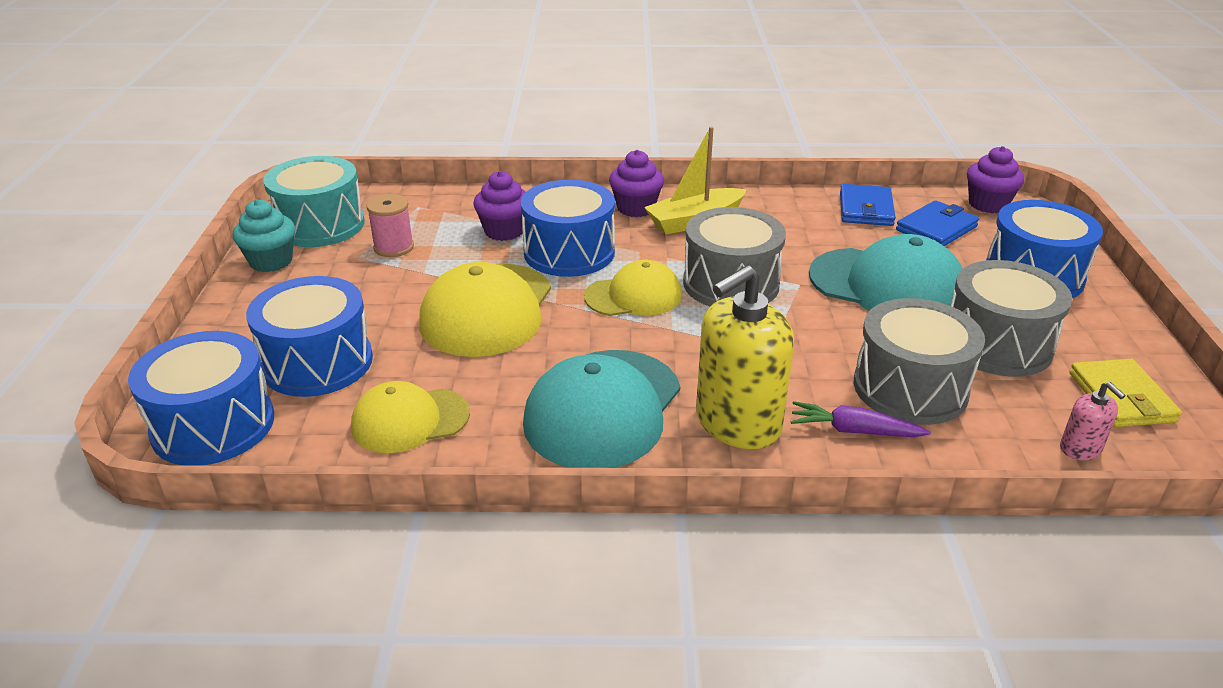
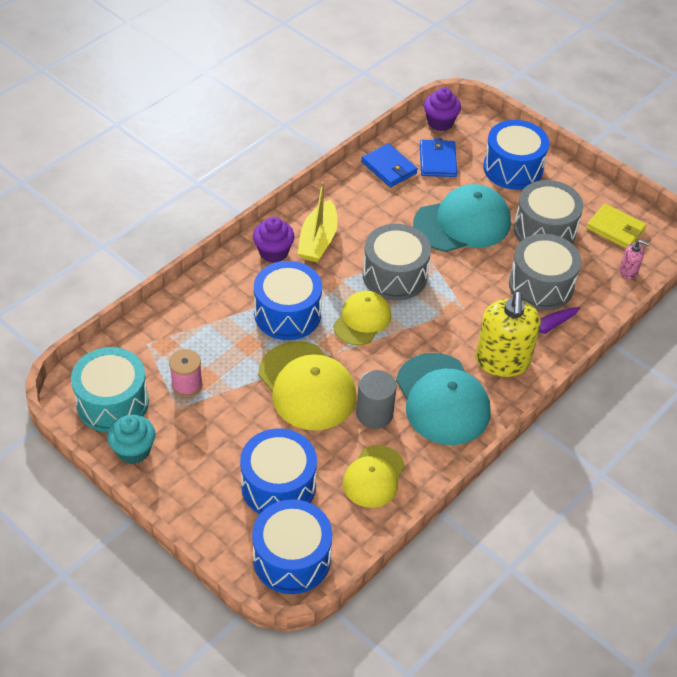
camera: 50 degrees left, 15 degrees up
(504, 231) = (229, 324): purple cupcake -> none
(509, 372) = (374, 414): none -> grey cylinder

